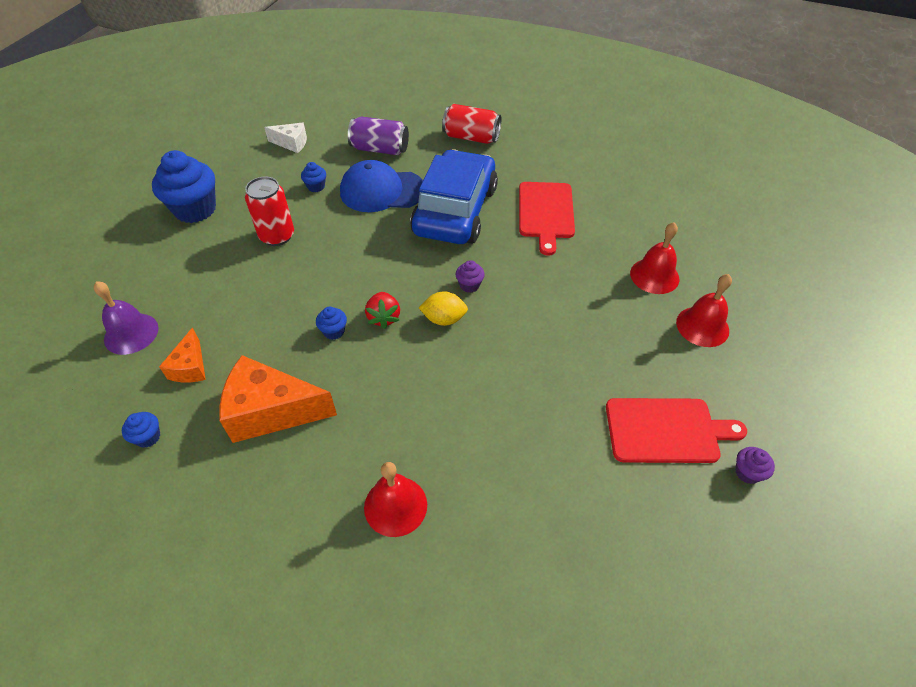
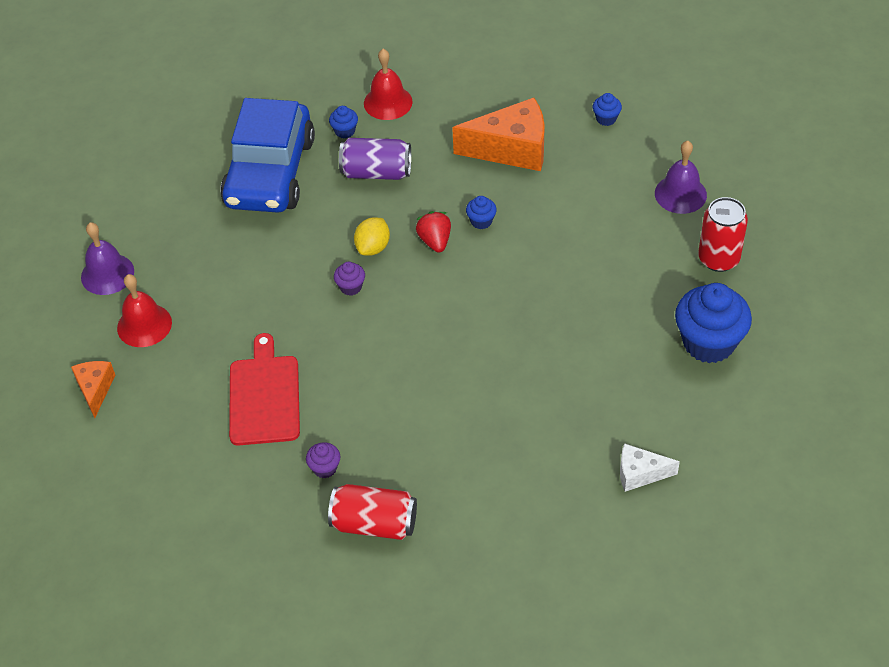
camera: 175 degrees right, 0 degrees up
(190, 367) = (603, 173): orange cheese -> orange cheese (95, 389)
(277, 236) = (588, 319): red can -> red can (718, 259)
(316, 186) = (572, 399): blue cupcake -> blue cupcake (345, 131)
(380, 149) = (506, 479): purple can -> purple can (376, 172)
(382, 191) = (482, 403): blue cap -> none
(444, 319) = (373, 247): yellow lemon -> yellow lemon turned 60 degrees counterclockwise
(455, 211) = (380, 384): blue car -> blue car (270, 172)
(666, 430) = (166, 178): red cutting board -> none
(702, 326) = (107, 274): red bell -> purple bell
(747, 472) = (107, 157): purple cupcake -> purple cupcake (325, 468)

